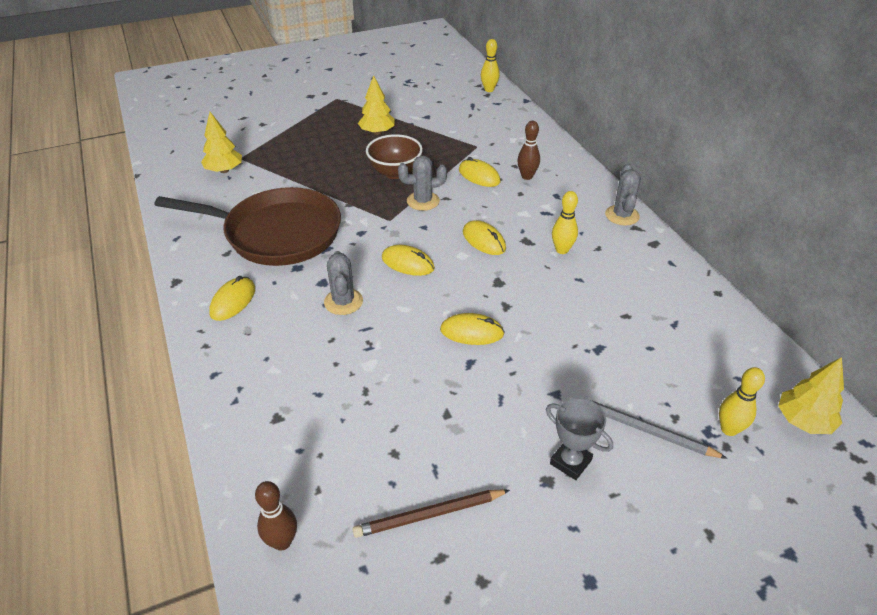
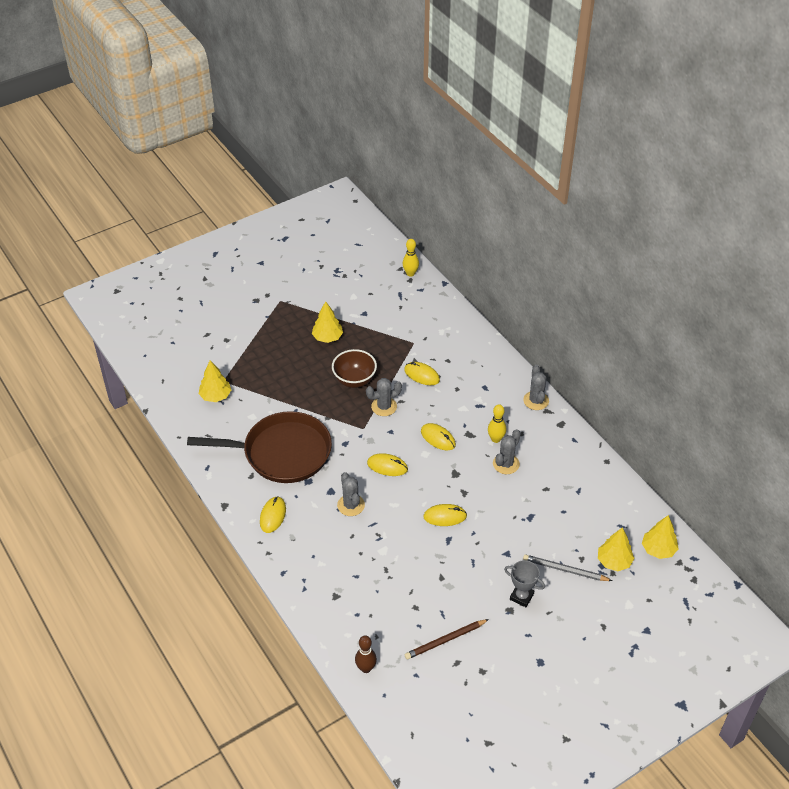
camera: 10 degrees left, 5 degrees up
(527, 176) = (459, 371): brown bowling pin -> none
(571, 279) = (506, 464): none -> grey cactus
(729, 429) = (614, 561): yellow bowling pin -> yellow tree

